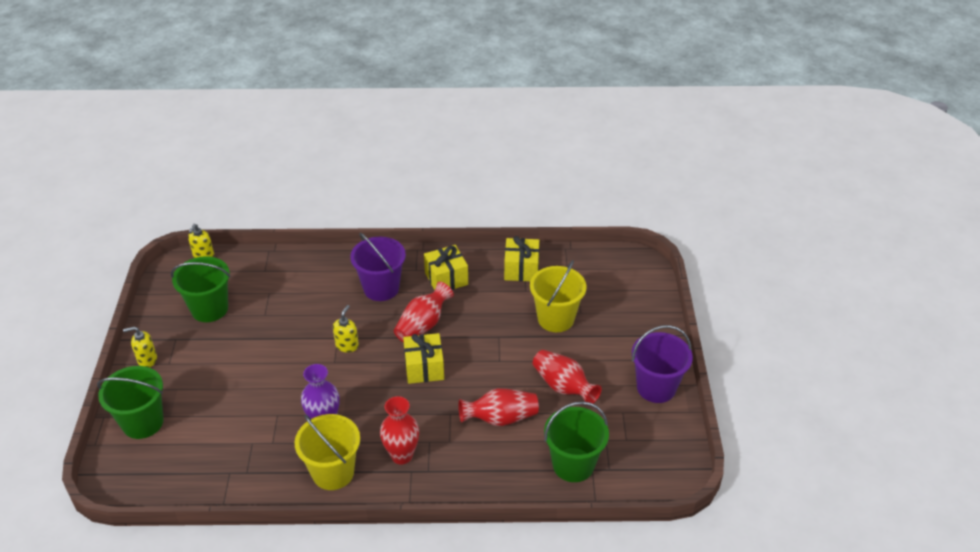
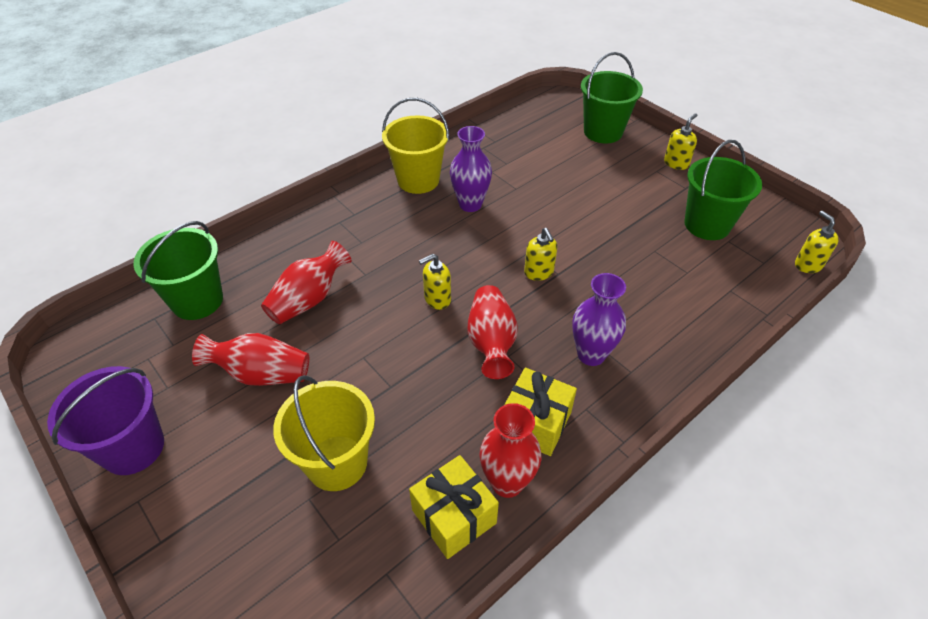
camera: 140 degrees right, 5 degrees up
(381, 288) = (591, 354): purple bucket -> purple vase
(401, 455) = (375, 219): red vase -> red vase (507, 482)
(424, 368) = (437, 299): yellow gift -> yellow soap dispenser

